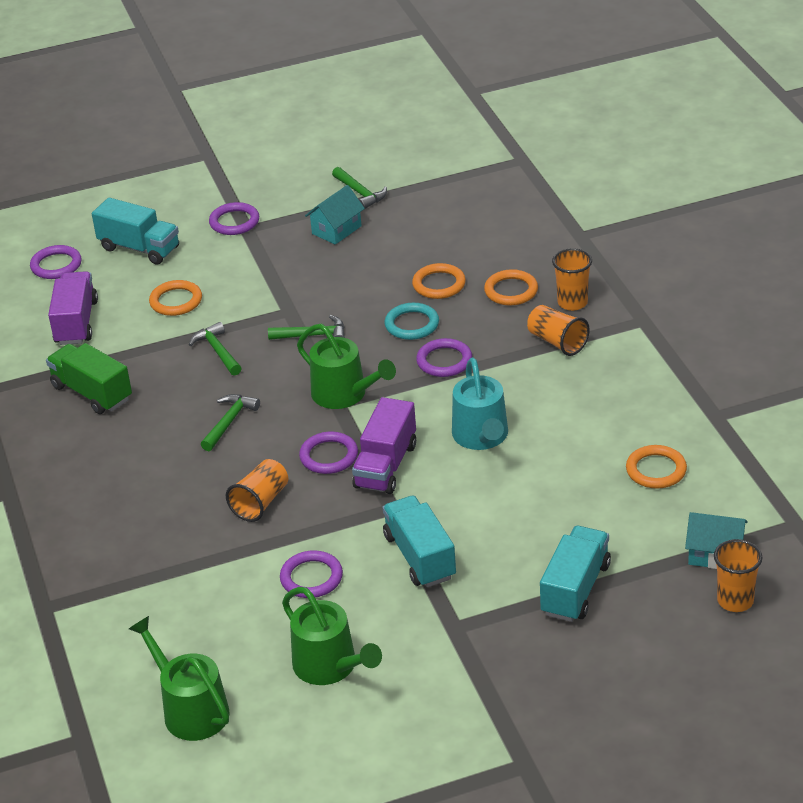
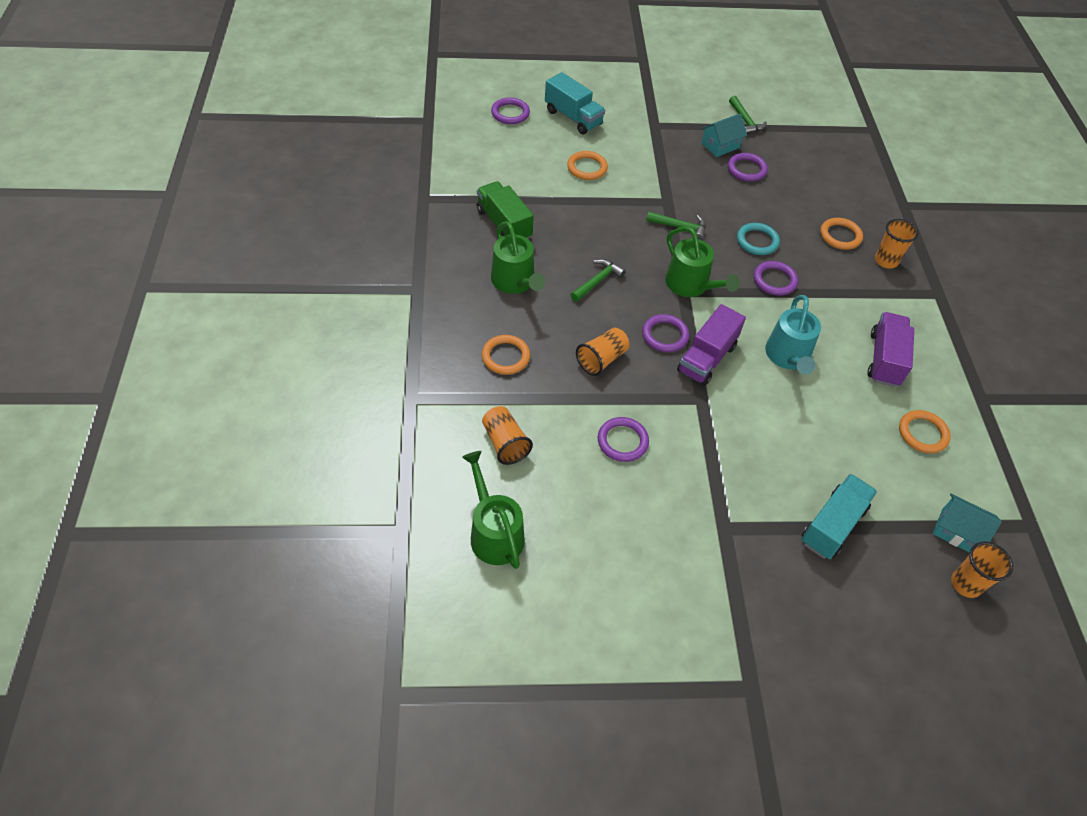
camera: 10 degrees right, 15 degrees up
(76, 323) = (510, 163): purple truck -> purple truck (884, 359)
(218, 351) = (606, 218): green hammer -> none
(234, 222) = (647, 117): purple ring -> purple ring (746, 169)
(330, 666) = (615, 530): green watering can -> green watering can (515, 282)
(420, 557) = (713, 451): turquoise truck -> none
(439, 284) = (786, 213): orange ring -> orange ring (505, 357)
(557, 342) = (866, 291): orange cup -> orange cup (505, 443)

